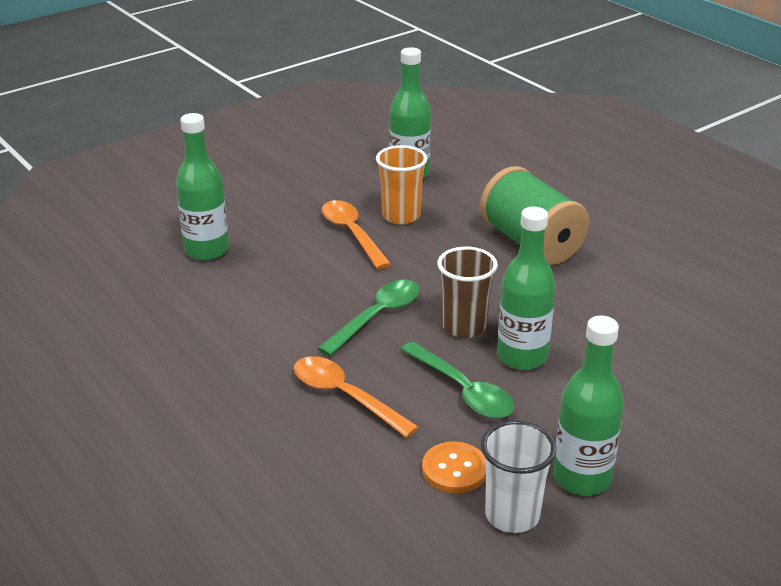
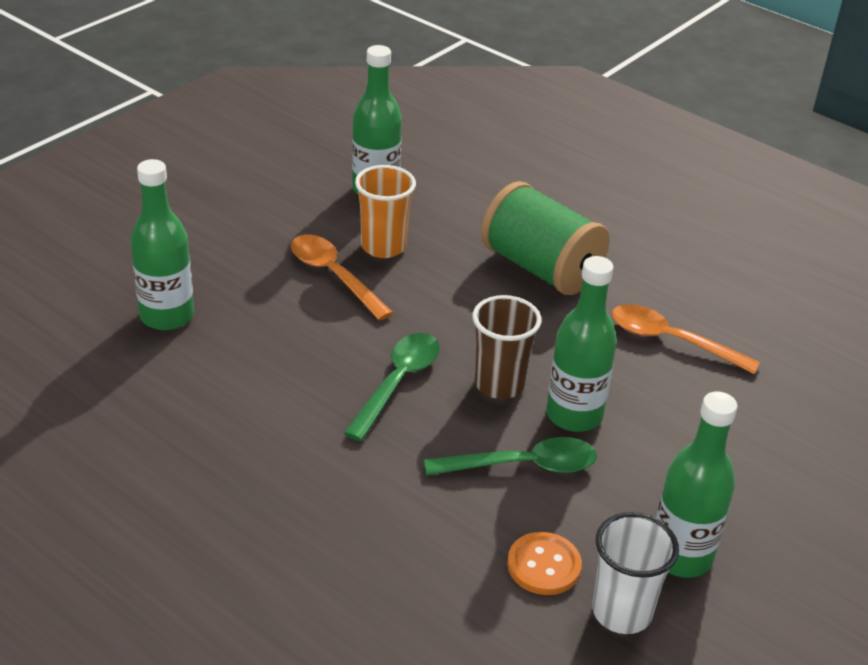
camera: 15 degrees left, 5 degrees up
(345, 396) = (394, 490): orange spoon -> orange spoon (671, 341)
(463, 390) = (523, 466): green spoon -> green spoon turned 45 degrees counterclockwise

